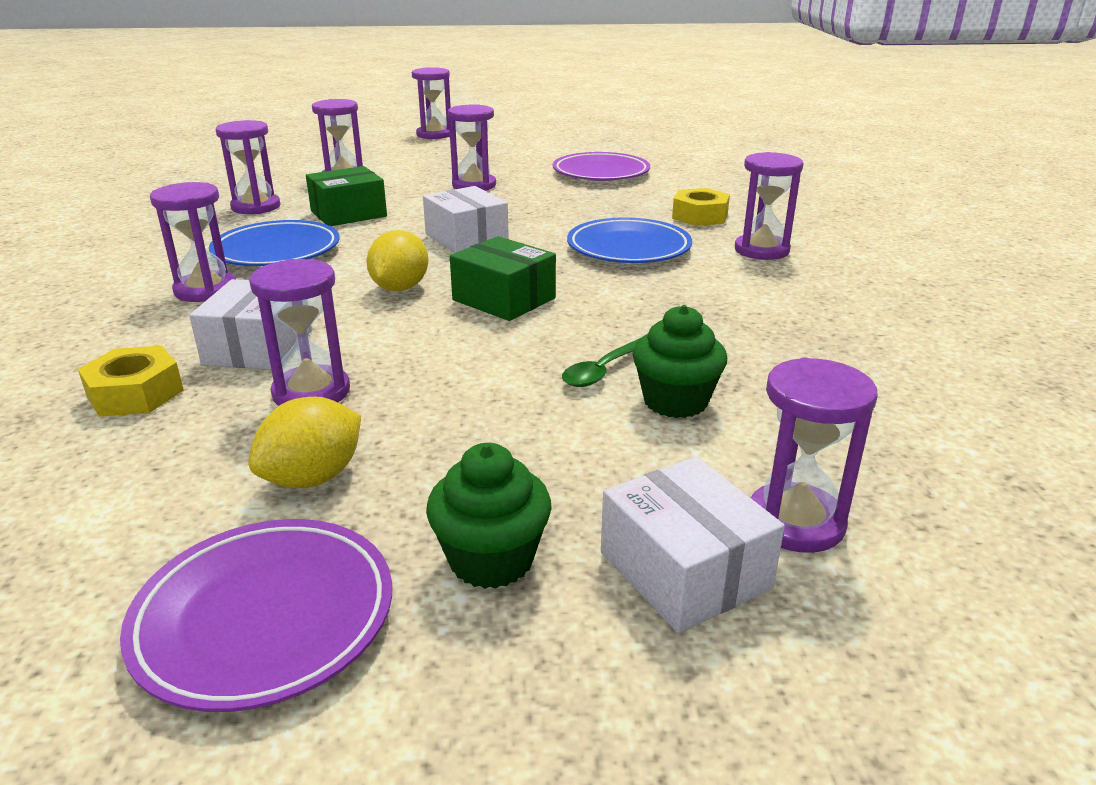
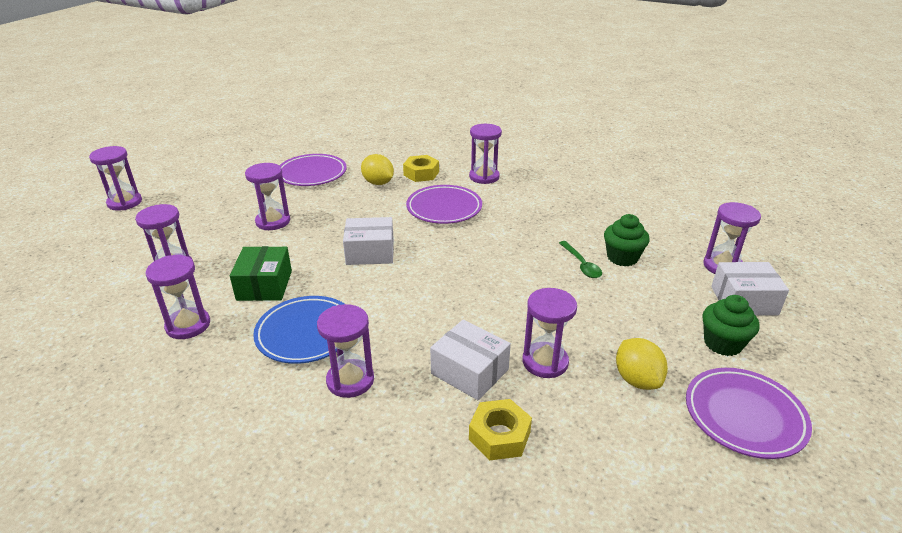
camera: 60 degrees left, 5 degrees up
(400, 288) = (427, 297): yellow lemon -> yellow lemon (378, 183)
(504, 299) = (476, 267): green box -> none
(628, 248) = (444, 208): blue plate -> purple plate

